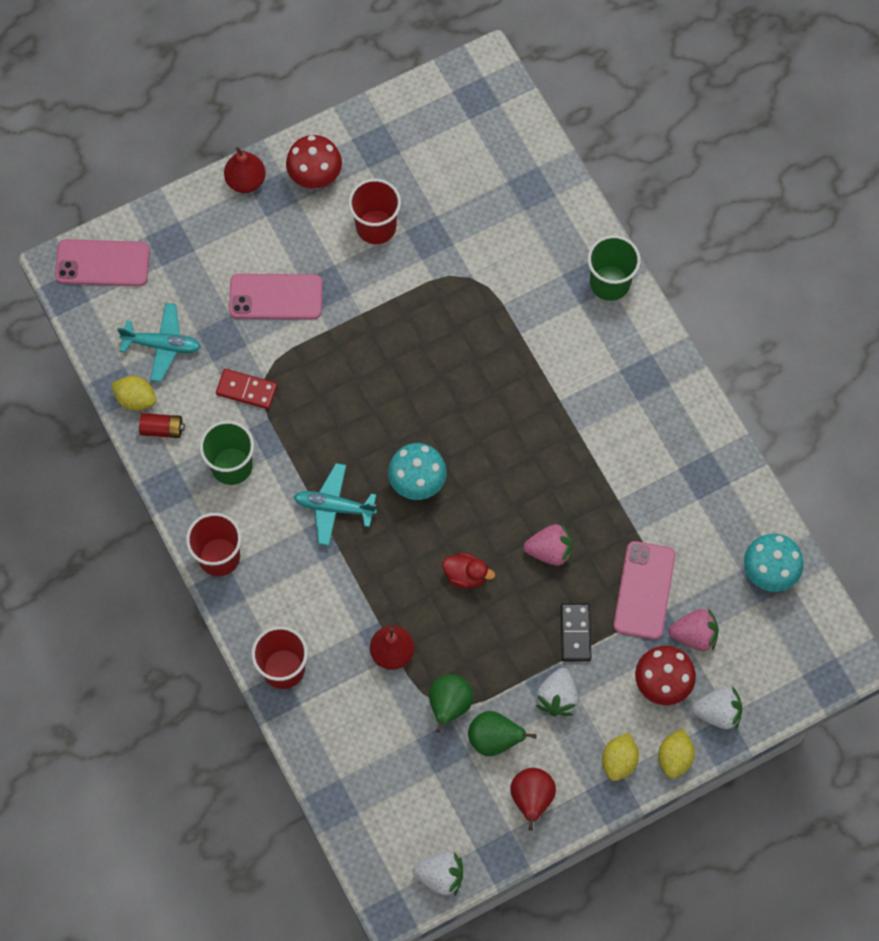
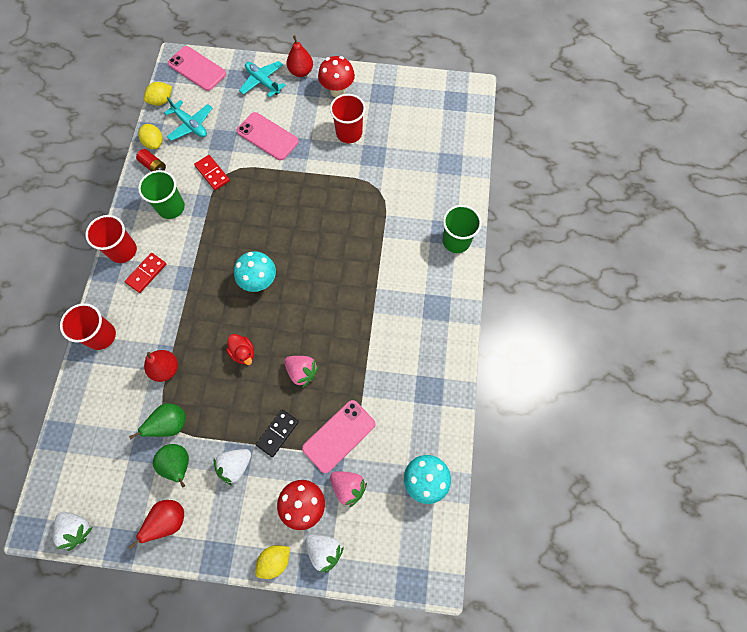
camera: 35 degrees right, 0 degrees up
(273, 563) = (146, 273): none -> red domino
(334, 507) = (204, 265): turquoise plane -> turquoise plane (263, 82)
(619, 761) = (239, 536): yellow lemon -> yellow lemon (161, 101)

